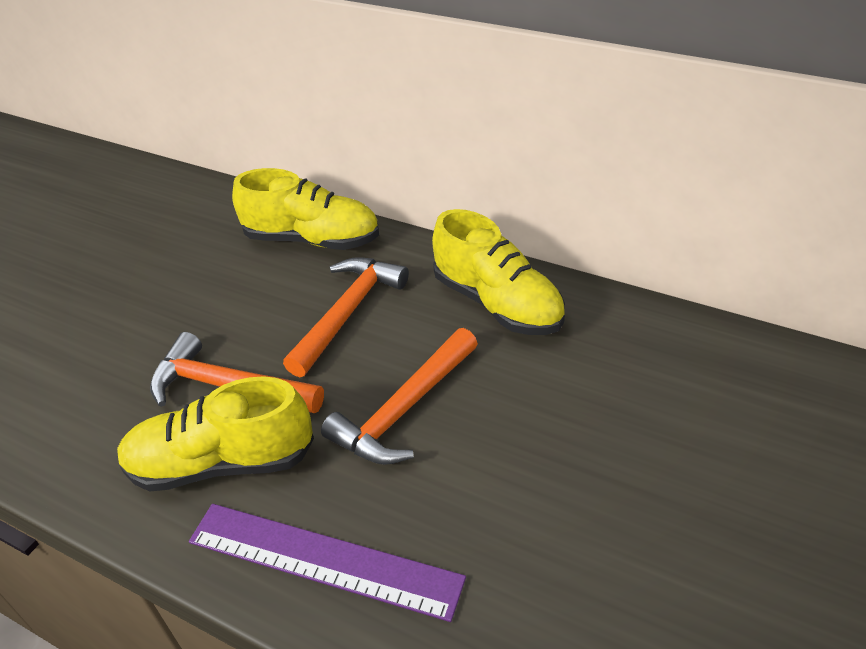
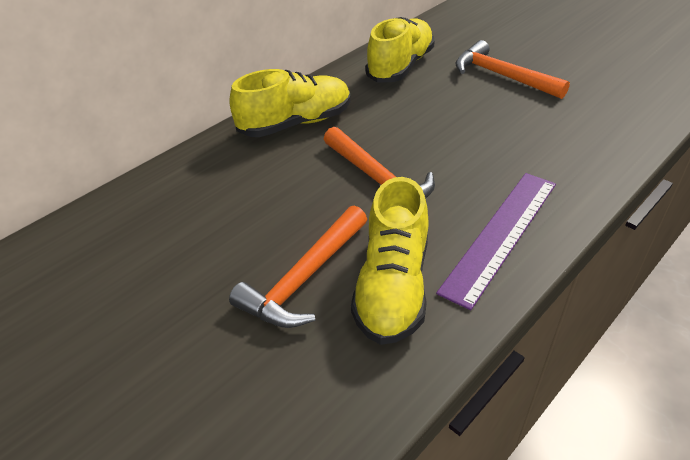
camera: 75 degrees left, 0 degrees up
(312, 239) = (138, 208): yellow shoe -> yellow shoe (400, 67)
(347, 313) = (256, 197): orange hammer -> orange hammer (502, 76)

